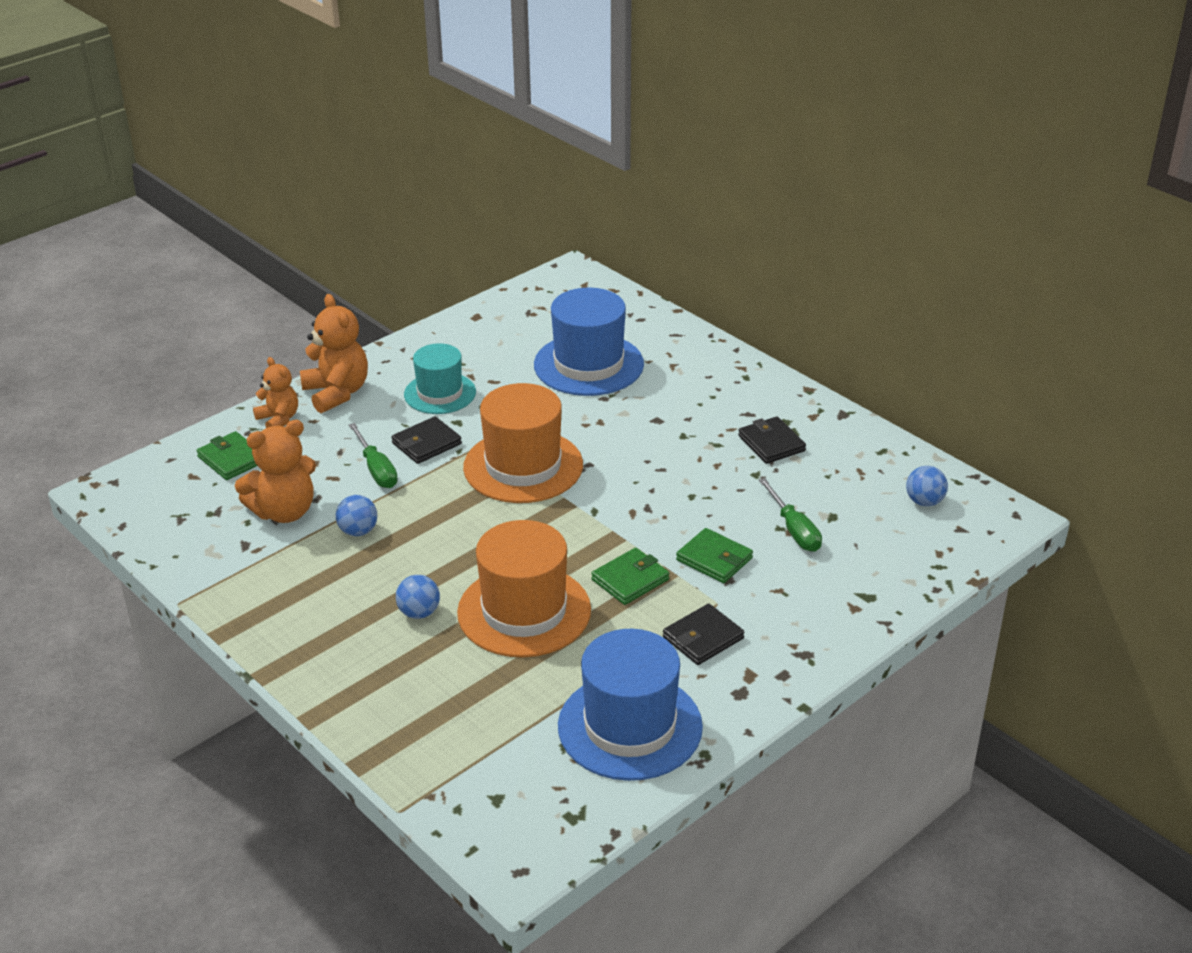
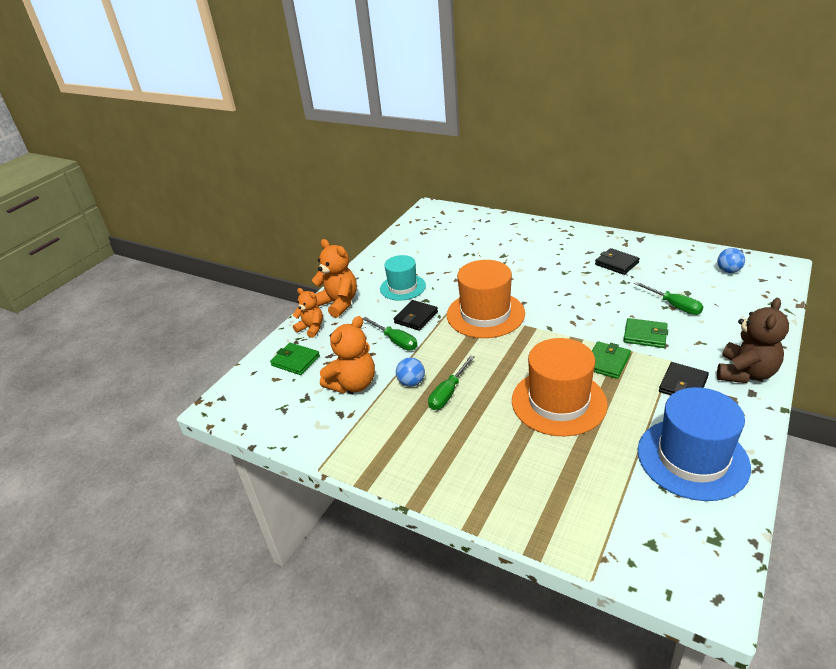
camera: 15 degrees left, 0 degrees up
(395, 558) = (448, 393): none -> green screwdriver
(419, 613) = (491, 424): blue ball -> none
(588, 364) = (478, 250): blue hat -> none
(800, 648) = (745, 373): none -> brown teddy bear

